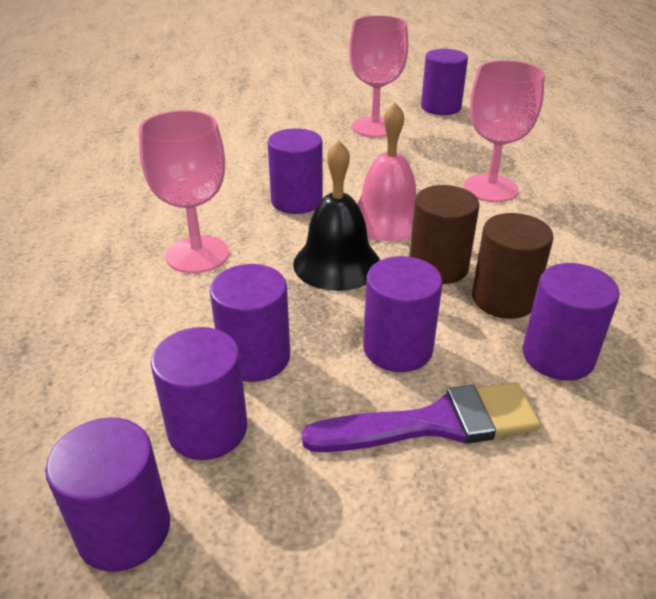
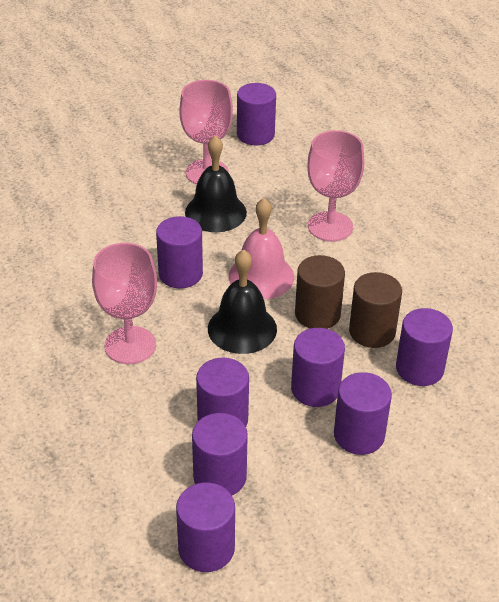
camera: 20 degrees left, 5 degrees up
(366, 158) = (215, 212): none -> black bell
(435, 423) = (359, 435): purple brush -> purple cylinder

